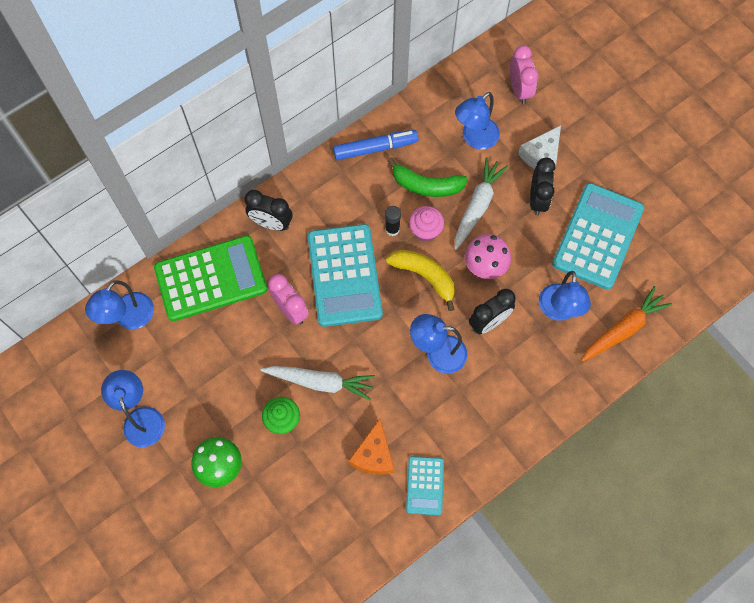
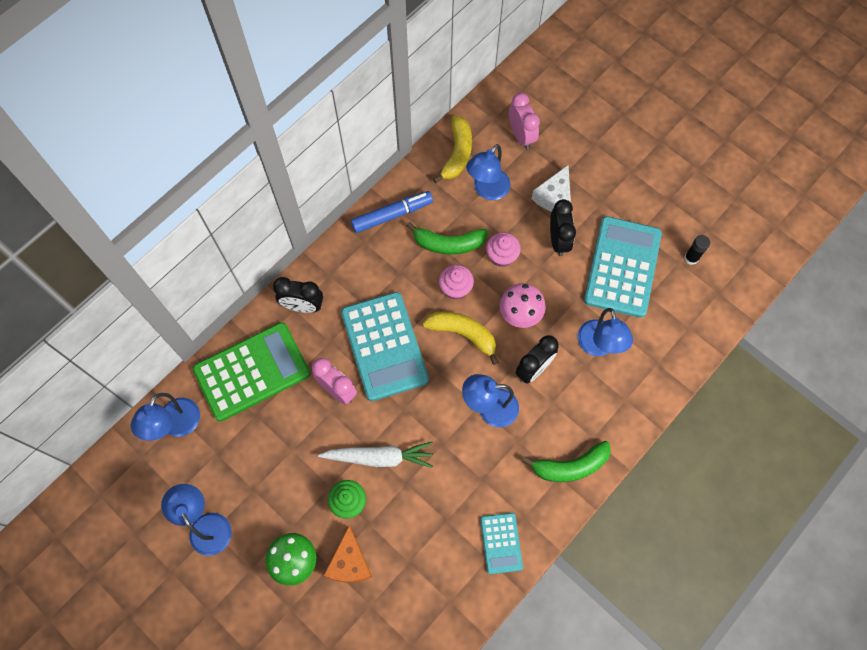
camera: 10 degrees left, 0 degrees up
(373, 455) = (445, 521): orange cheese -> orange cheese (349, 562)
(392, 229) = (423, 292): black glue stick -> black glue stick (691, 258)
(451, 98) = (457, 154): none -> yellow banana
(477, 206) = (501, 256): white carrot -> pink cupcake
(508, 423) = (570, 466): none -> green banana
(623, 329) = (663, 354): orange carrot -> none

